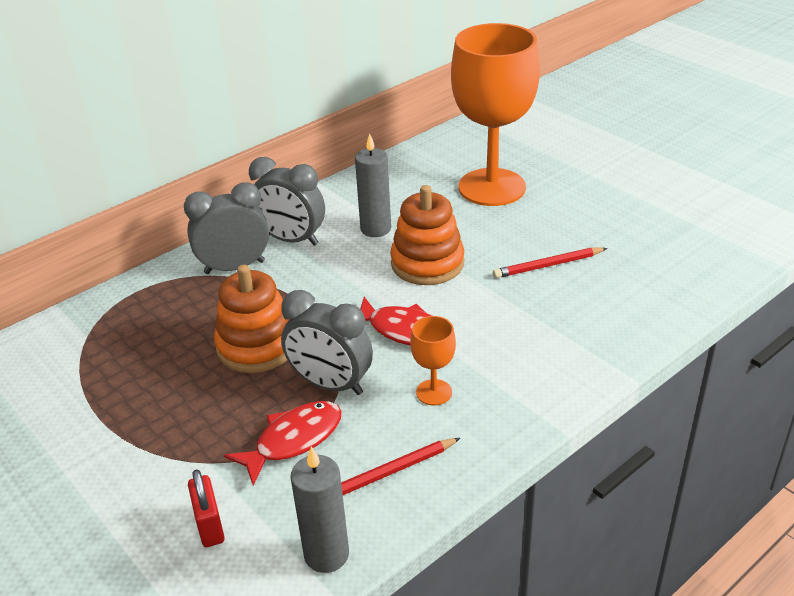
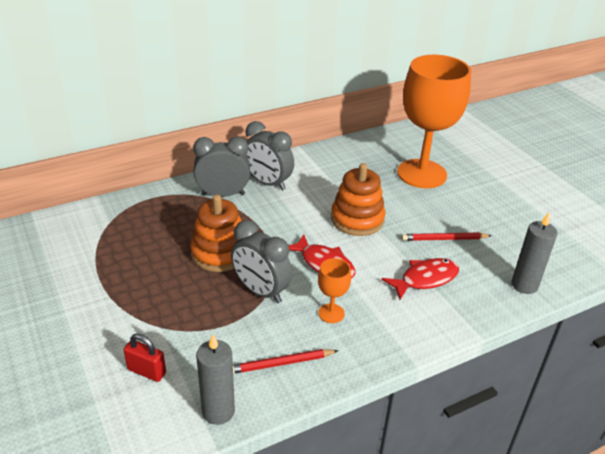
camera: 10 degrees right, 0 degrees up
(210, 525) = (146, 371): red padlock -> red padlock turned 60 degrees counterclockwise
(293, 440) = (222, 325): red fish -> red fish (425, 279)
(375, 229) = (329, 187): grey candle -> grey candle (524, 285)

